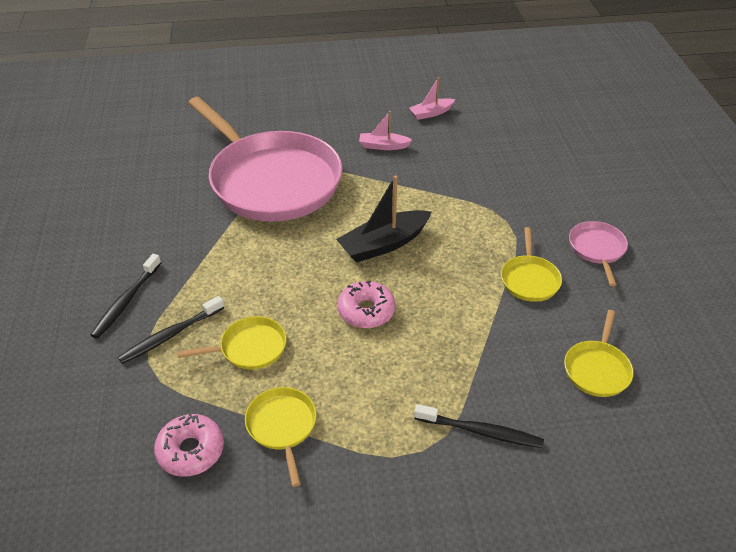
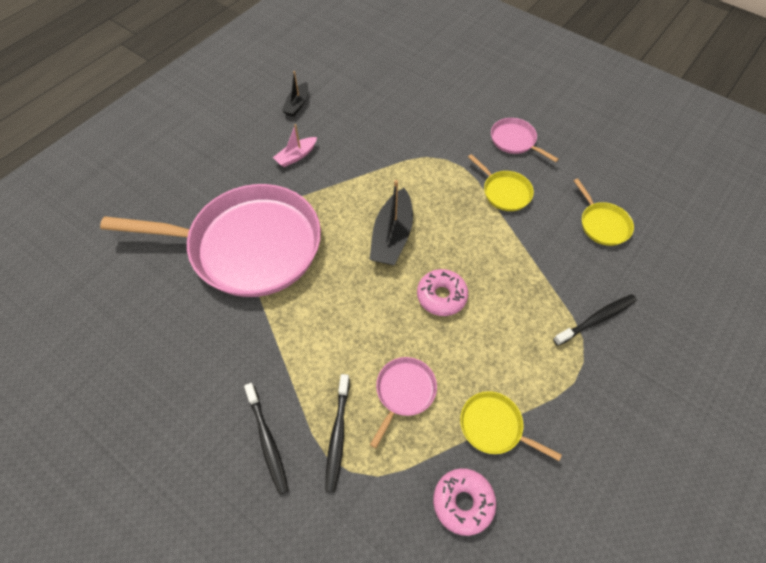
camera: 45 degrees left, 15 degrees up
(250, 348) = (404, 392): yellow pan -> pink pan
(431, 113) = (297, 104): pink boat -> black boat

